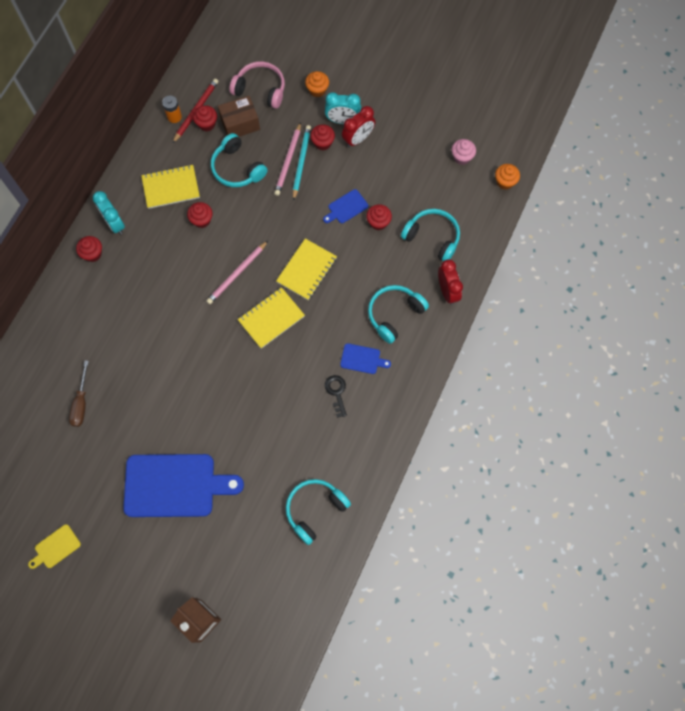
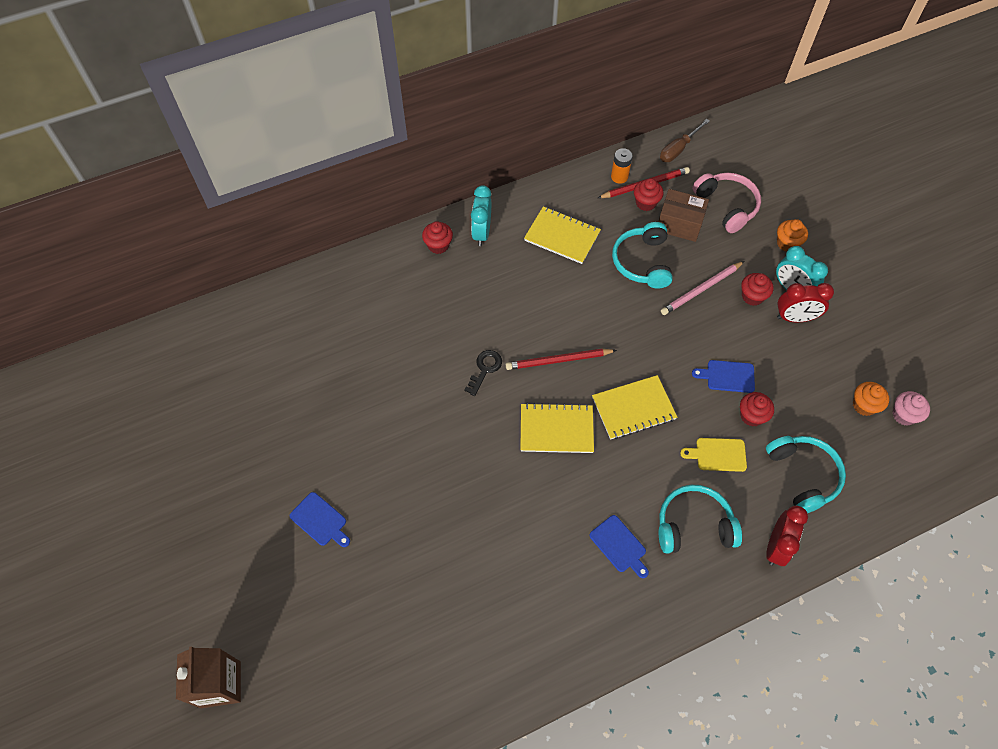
camera: 40 degrees right, 10 degrees down
(56, 547) = (163, 488): yellow cutting board -> yellow cutting board (718, 454)
(81, 403) = (308, 371): brown screwdriver -> brown screwdriver (678, 149)
(175, 485) = (320, 520): blue cutting board -> blue cutting board, size x0.44
(202, 220) = (566, 286): red cupcake -> none
(237, 274) = (558, 360): pink pencil -> red pencil
(301, 162) = (714, 300): turquoise pencil -> none
(315, 509) = (434, 668): turquoise headphones -> none
(336, 392) = (562, 559): black key -> black key (485, 369)
(505, 182) = (939, 477): orange cupcake -> orange cupcake (864, 405)

